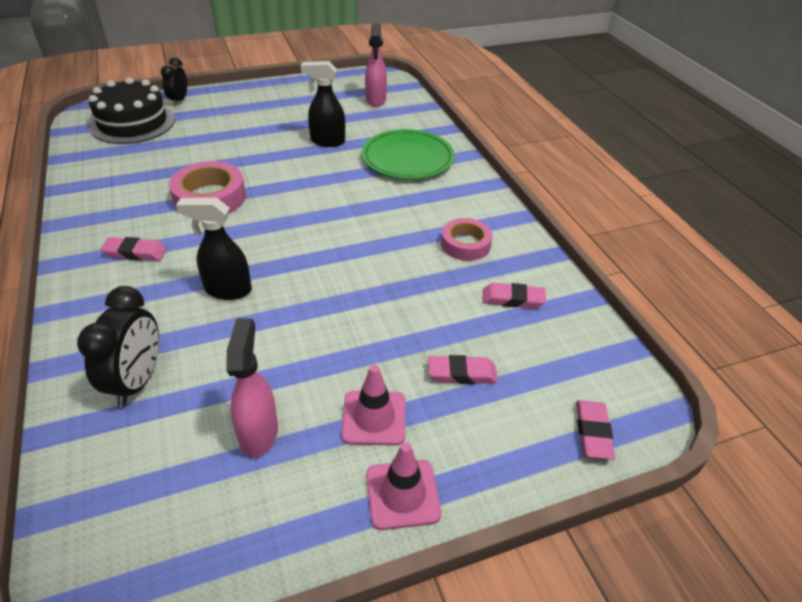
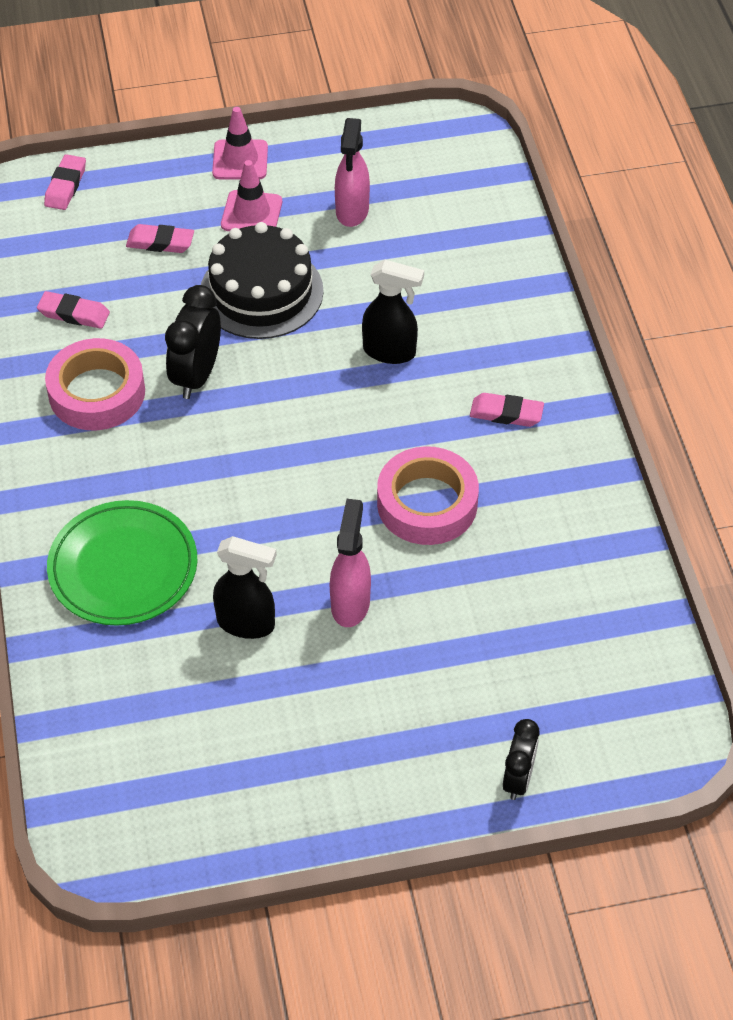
camera: 170 degrees left, 10 degrees up
(133, 123) = (585, 705): black cake -> black cake (261, 292)
(137, 381) = (465, 262): black clock -> black clock (196, 376)
(375, 100) = (136, 752): pink spray bottle -> pink spray bottle (350, 603)
(465, 244) = (97, 392): pink tape -> pink tape, size x1.51

